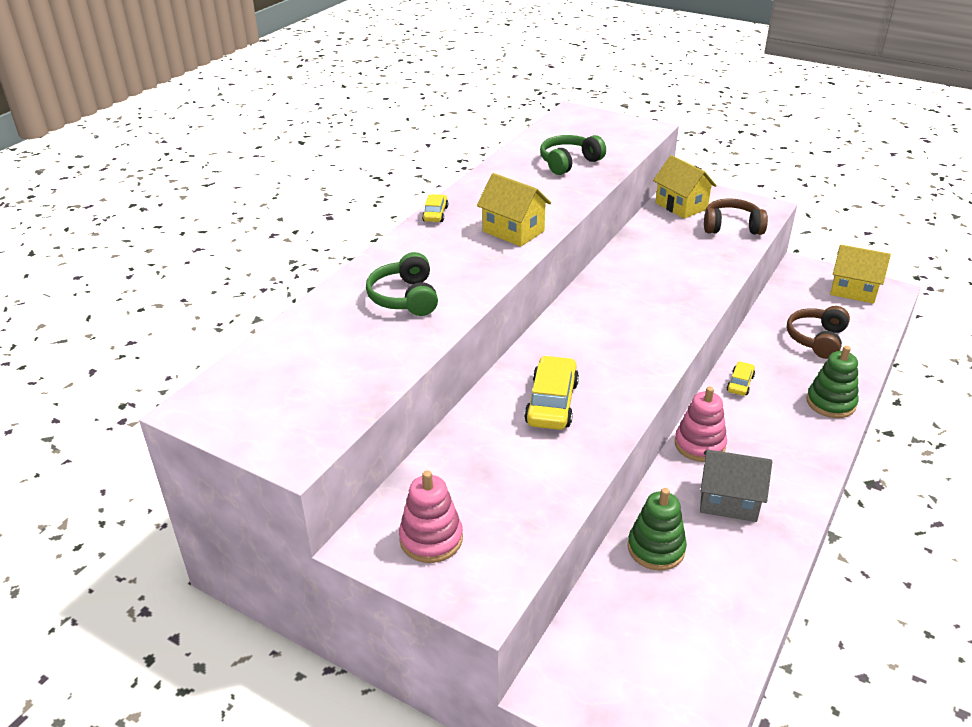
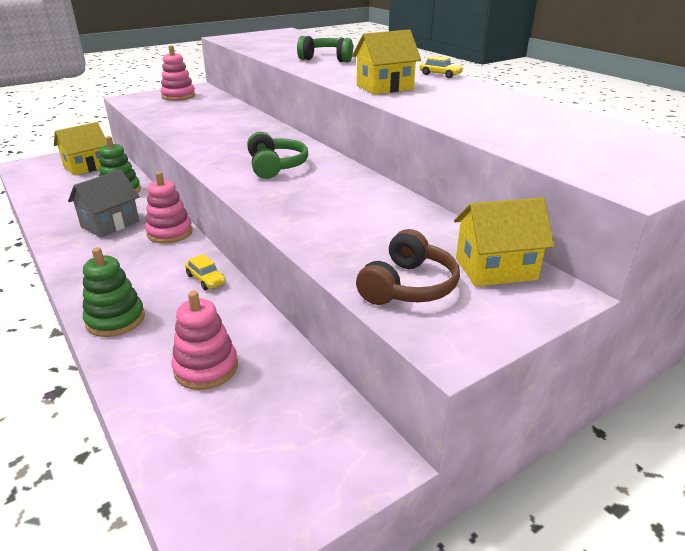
camera: 115 degrees right, 5 degrees down
(552, 403) = (228, 131): yellow car -> none
(569, 163) = (520, 125): green headphones -> green headphones (275, 166)
(817, 339) = (206, 368): brown headphones -> pink stacking toy
(853, 290) = (265, 486): yellow house -> yellow house (87, 166)

